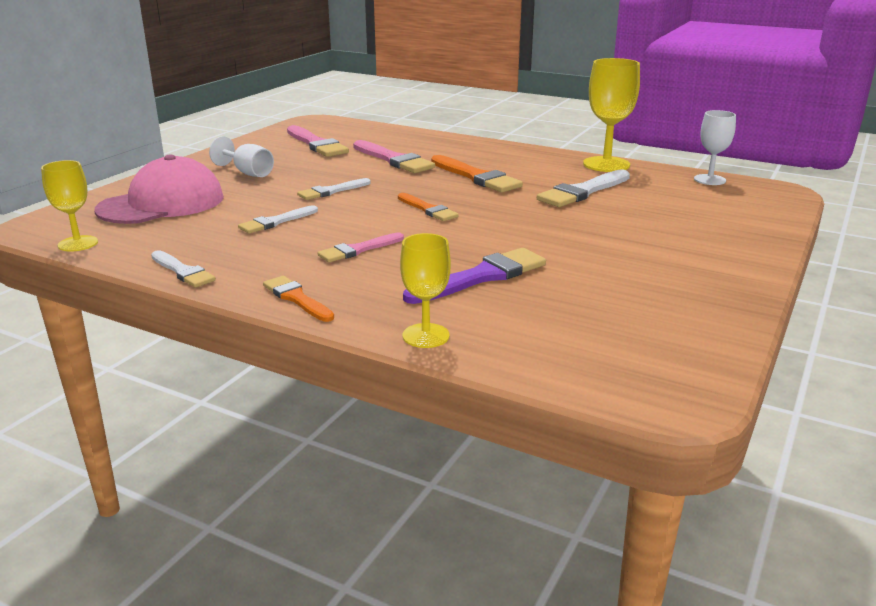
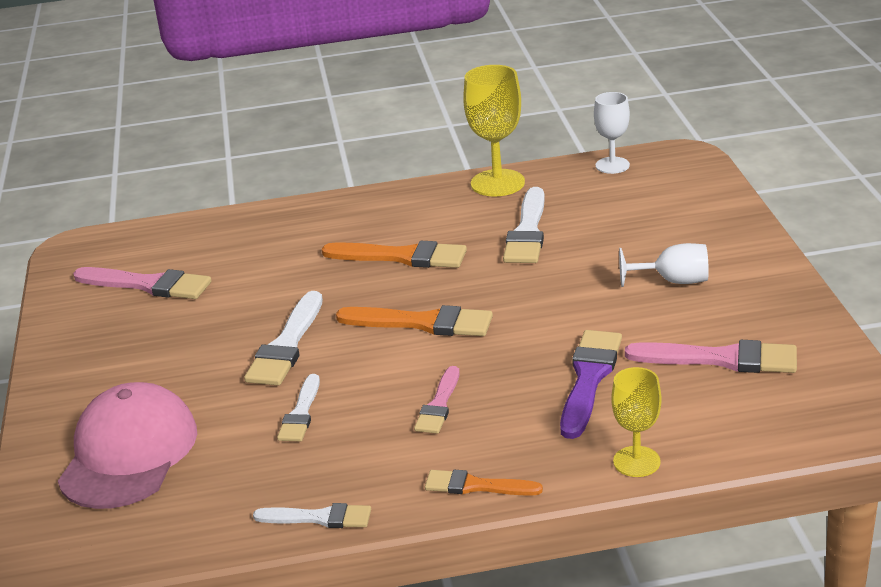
camera: 35 degrees left, 5 degrees up
(78, 243) = (140, 549): yellow goblet -> none
(248, 173) = (146, 364): white goblet -> white goblet (673, 281)
(331, 191) = (287, 345): white brush -> white brush, size x1.60
(394, 160) = (278, 270): pink brush -> pink brush (721, 359)
(428, 209) = (423, 323): orange brush -> orange brush, size x1.60

